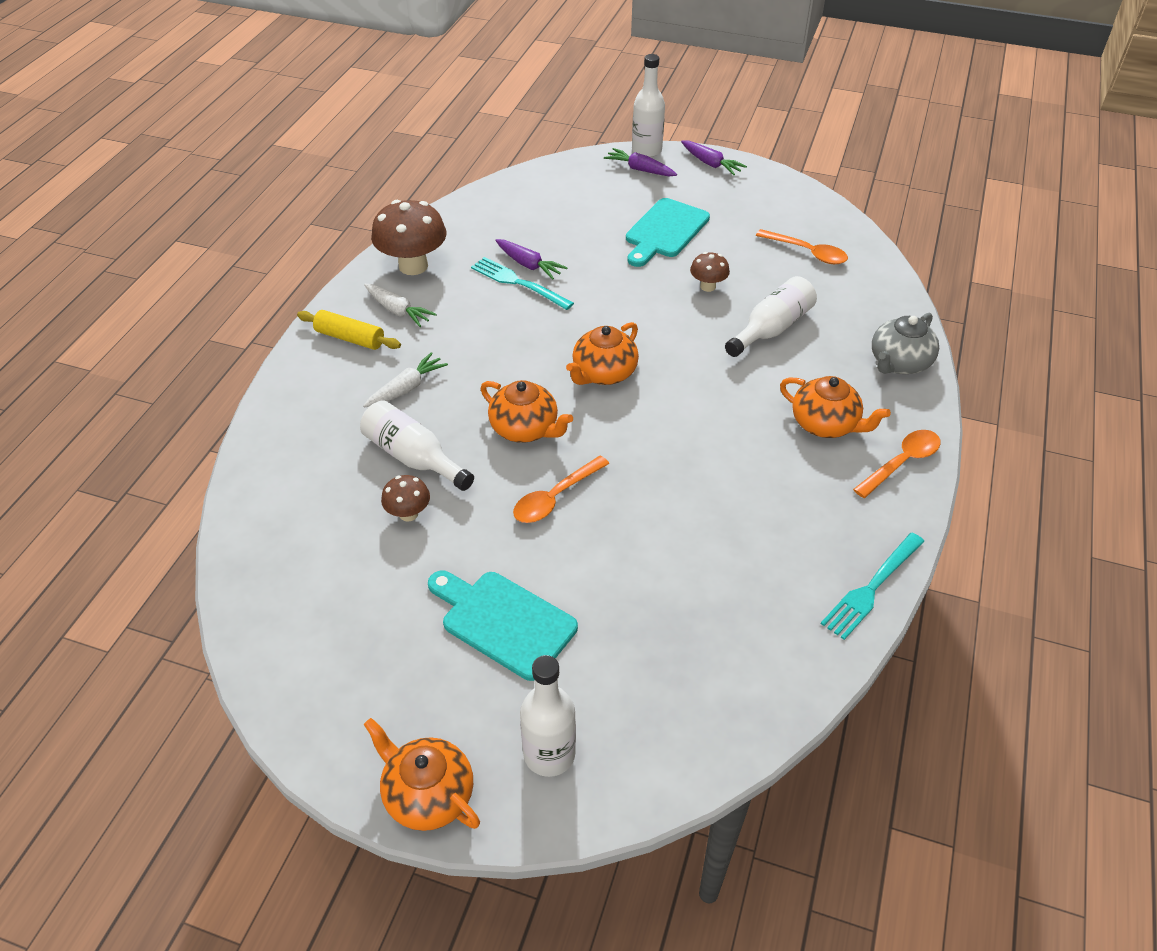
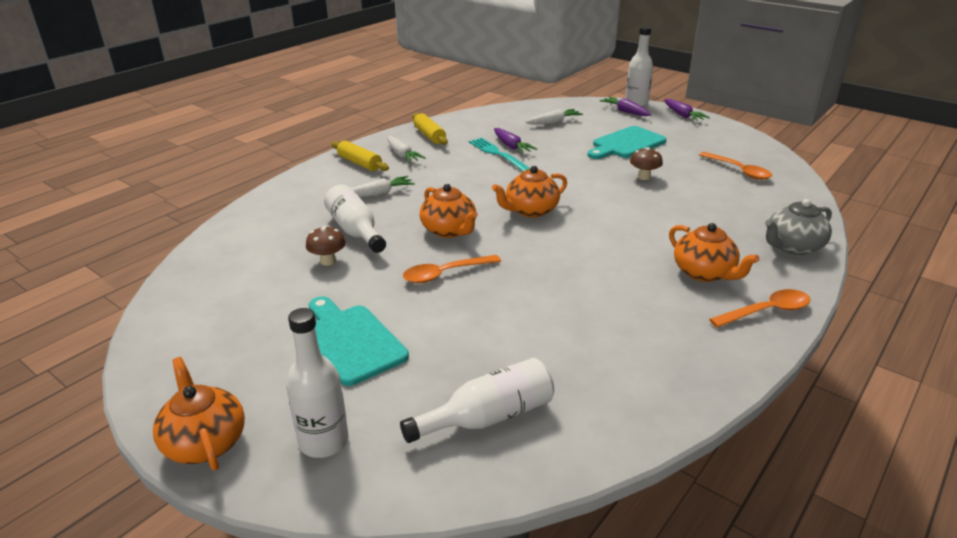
camera: 20 degrees right, 15 degrees down
(413, 266) = (429, 135): brown mushroom -> yellow rolling pin
(561, 208) = (554, 122): none -> white carrot
(771, 329) = (685, 208): white bottle -> white bottle (488, 417)
(872, 587) = (695, 394): turquoise fork -> none

